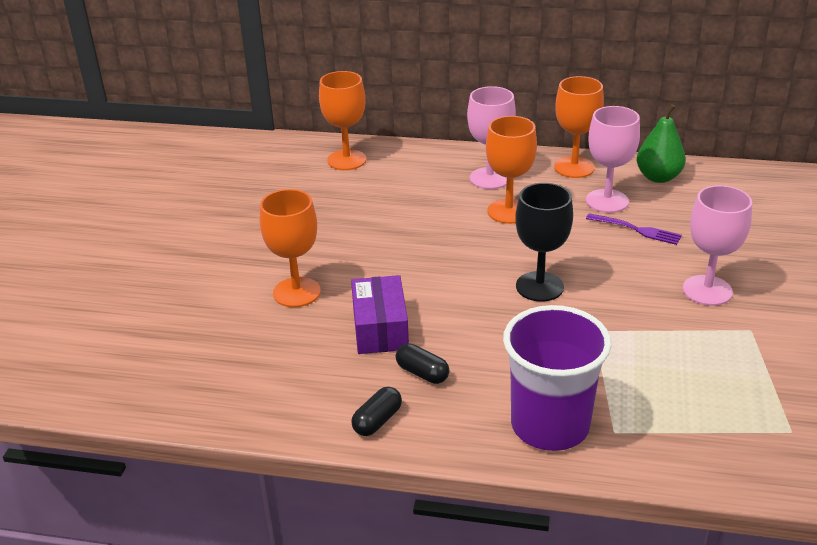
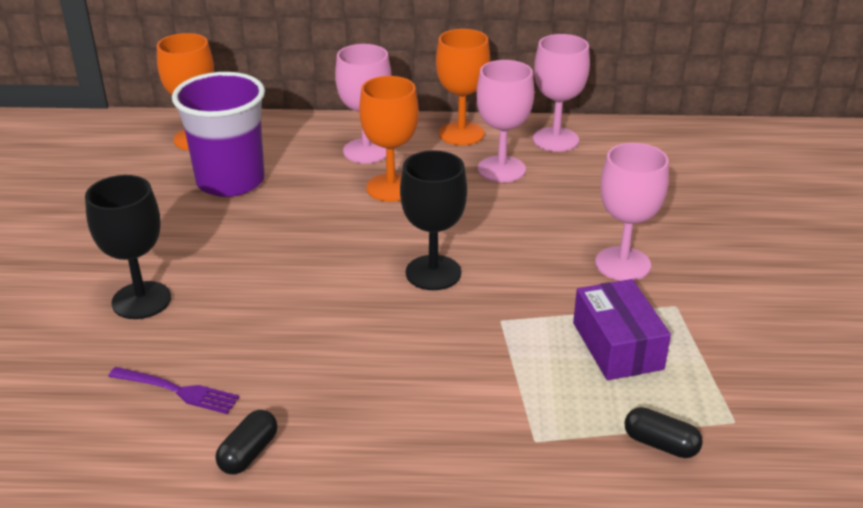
camera: 10 degrees left, 0 degrees up
(296, 292) = (141, 300): orange goblet -> black goblet
(380, 328) = (246, 337): purple box -> purple box (617, 346)
(422, 373) = (301, 388): black capsule -> black capsule (660, 444)
(550, 425) = (459, 440): purple cup -> purple cup (230, 181)
(636, 230) = (537, 200): purple fork -> purple fork (177, 391)
(658, 177) = (555, 139): green pear -> pink goblet

